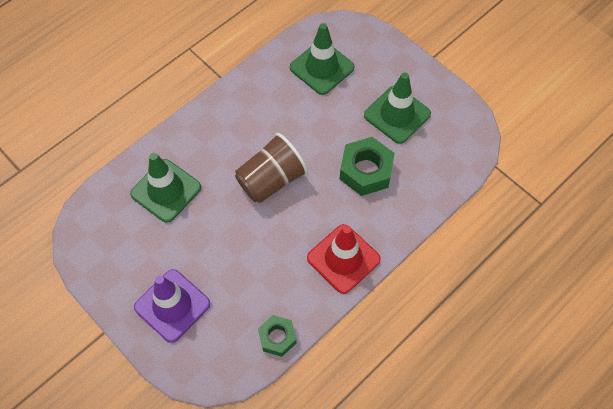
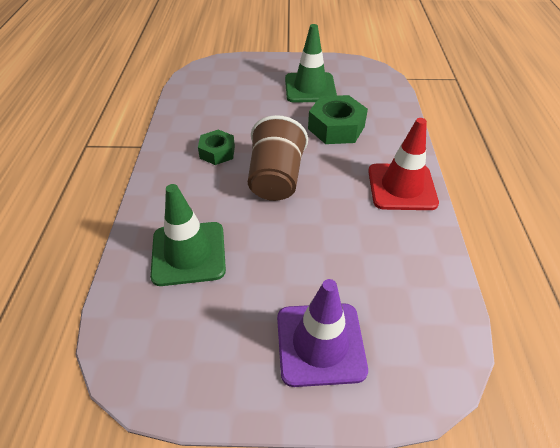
camera: 45 degrees left, 15 degrees down
(277, 337) = (442, 282): green nut -> green nut (217, 152)
(322, 67) = (220, 94): green traffic cone -> none

